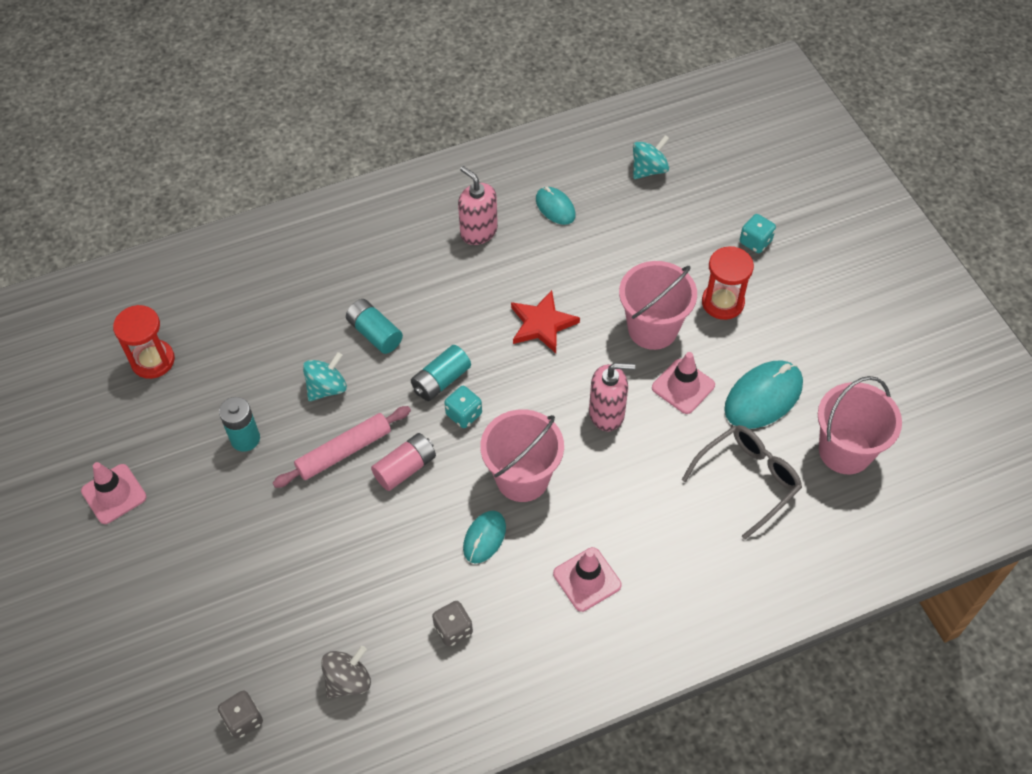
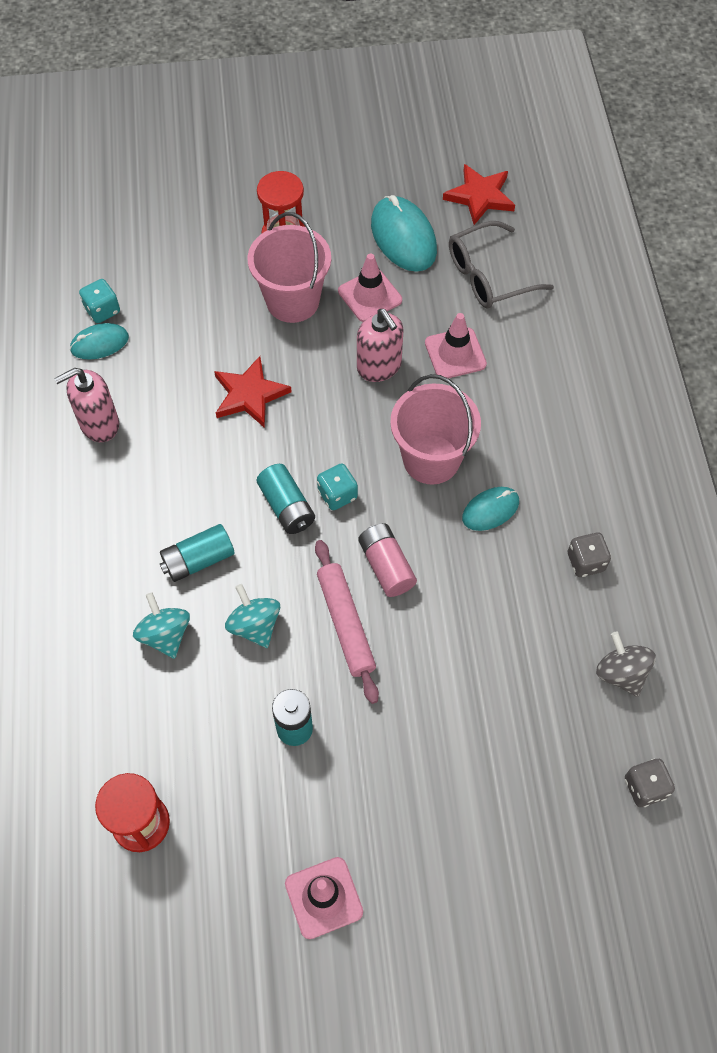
camera: 75 degrees left, 5 degrees up
(484, 538) = (490, 510): turquoise mouse -> turquoise mouse turned 75 degrees counterclockwise
(587, 579) = (559, 432): pink traffic cone -> pink traffic cone (455, 353)
(607, 413) = (379, 366): pink soap dispenser -> pink soap dispenser turned 135 degrees clockwise
(649, 169) = (88, 247): turquoise spinning top -> turquoise spinning top (165, 635)
(748, 480) = (488, 276): grey glasses -> grey glasses turned 90 degrees counterclockwise
(755, 242) = (222, 188): turquoise dice -> turquoise dice (102, 310)
(845, 451) = (480, 196): pink bucket -> red star

